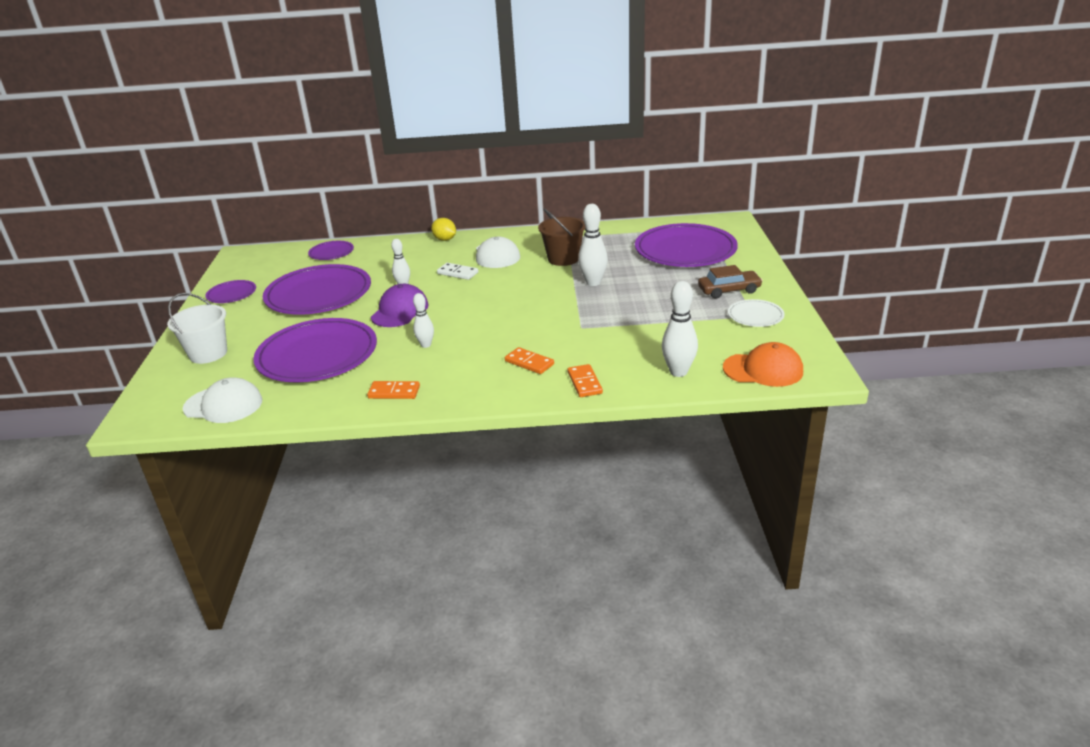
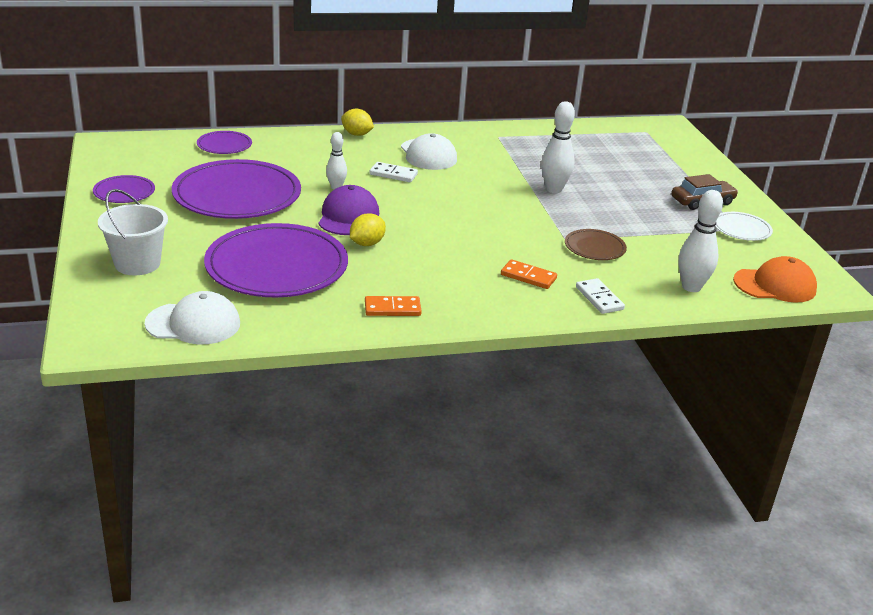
camera: 15 degrees left, 0 degrees up
(403, 334) = (367, 244): none -> yellow lemon
(426, 345) = (400, 256): white bowling pin -> none
(563, 259) = (507, 161): brown bucket -> none
(584, 383) = (599, 298): orange domino -> white domino
(604, 335) = (594, 247): none -> brown plate
(685, 250) = (636, 156): purple plate -> none

